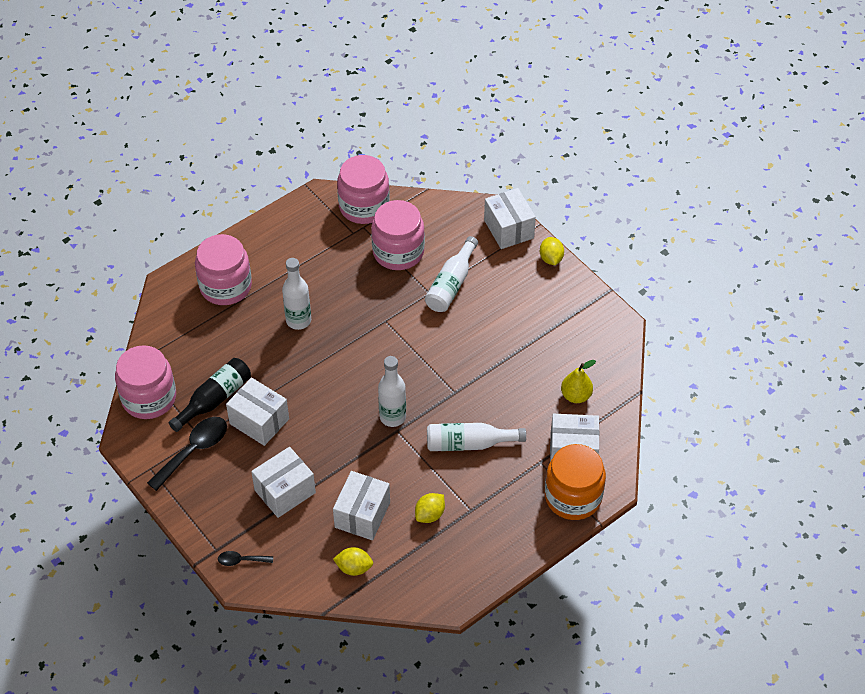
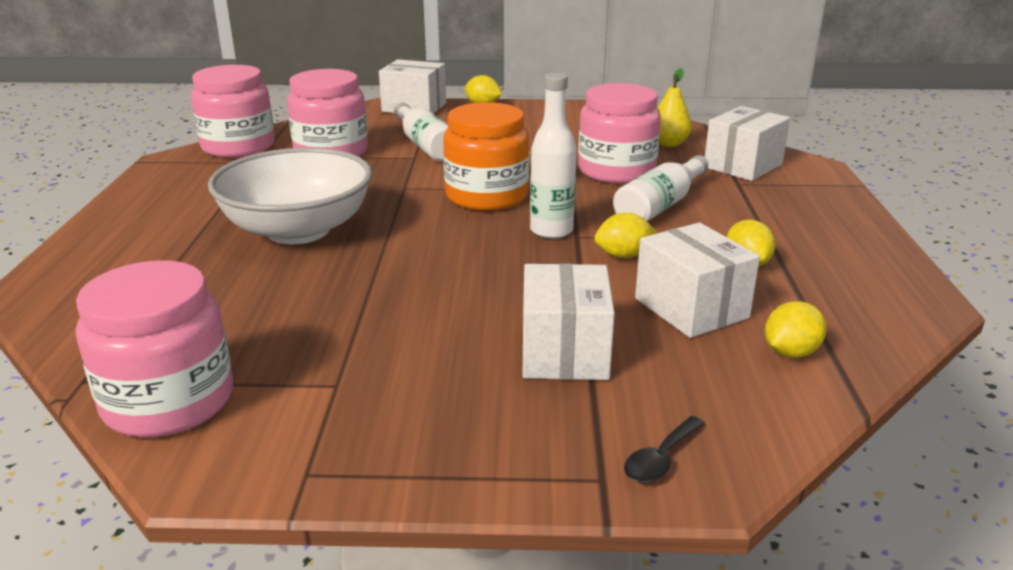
camera: 50 degrees left, 25 degrees down
(194, 450) = (352, 403): black spoon -> none
(214, 399) = (294, 340): black bottle -> none
(225, 286) = (140, 254): pink jar -> pink jar (616, 171)
(259, 421) = (400, 320): white box -> none
(298, 320) = (298, 230): white bottle -> white bowl
(392, 461) = (623, 255): none -> yellow lemon
(573, 497) = (810, 184): orange jar -> orange jar (487, 196)

